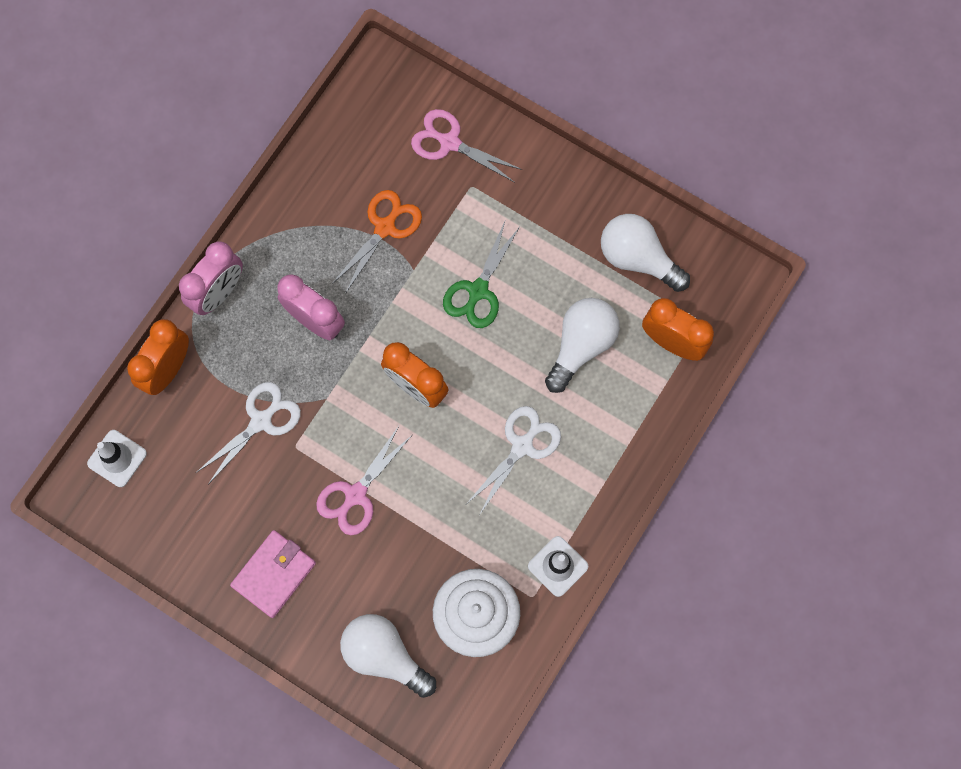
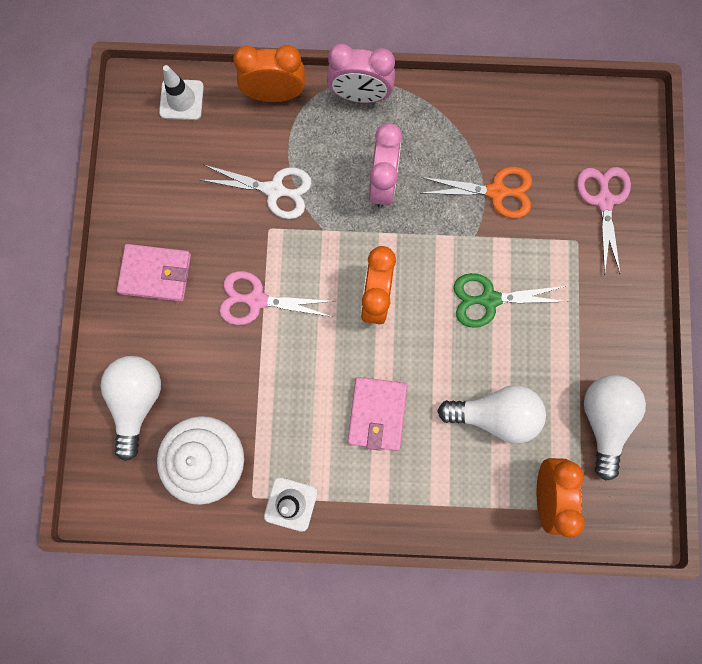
camera: 60 degrees right, 5 degrees up
(522, 446) = (377, 414): white scissors -> pink wallet

